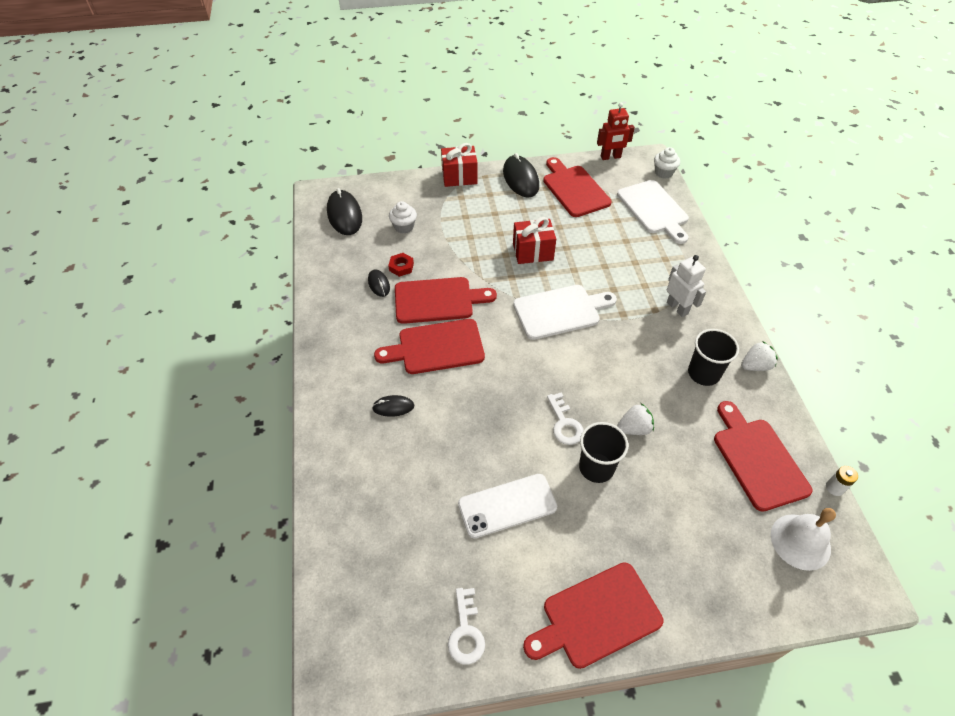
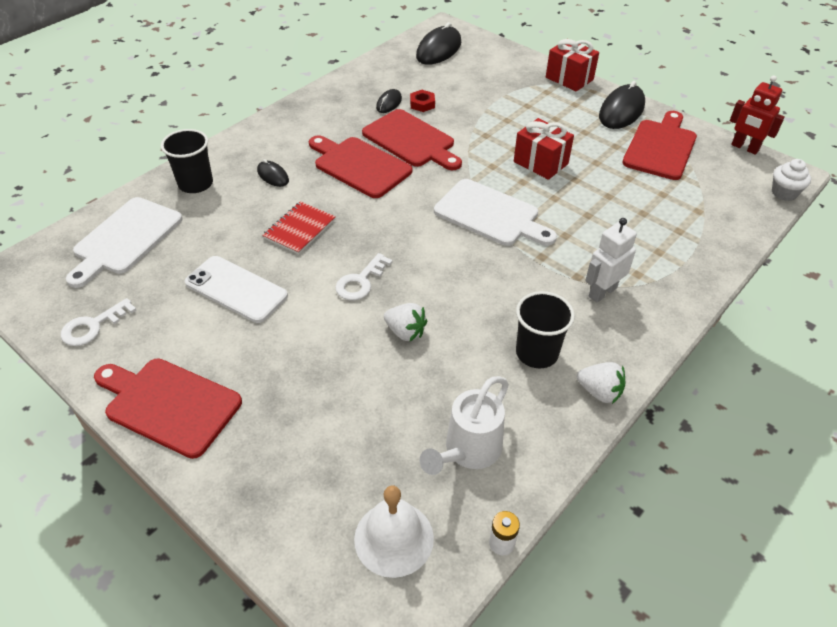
camera: 50 degrees right, 5 degrees down
(404, 227) = (467, 82): white cupcake -> none
(474, 426) = (299, 229): none -> red notebook
(596, 467) = (332, 327): black cup -> black cup (195, 184)
(654, 209) = (718, 211): white cutting board -> white cutting board (125, 239)
(677, 308) = (602, 292): white robot -> white robot turned 150 degrees counterclockwise
(758, 459) = (468, 451): red cutting board -> white watering can

